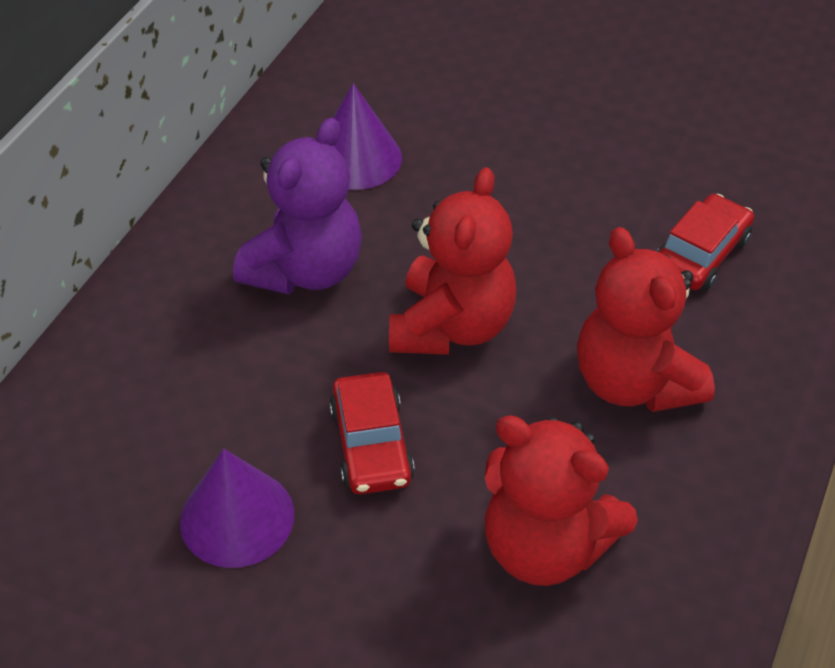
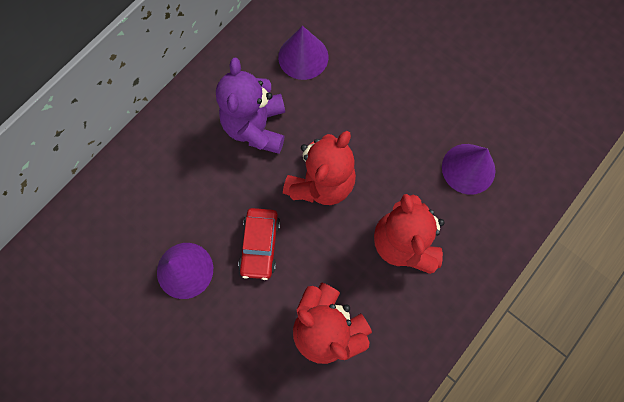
camera: 15 degrees right, 25 degrees up
(305, 270) = (256, 127): purple teddy bear -> purple teddy bear turned 135 degrees clockwise
(701, 254) = (468, 168): red car -> purple cone

